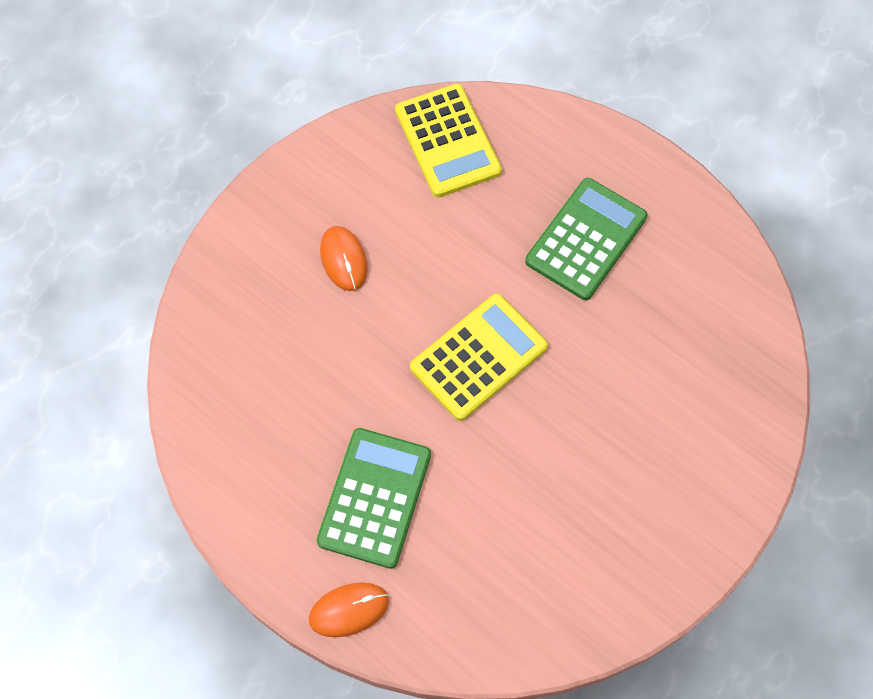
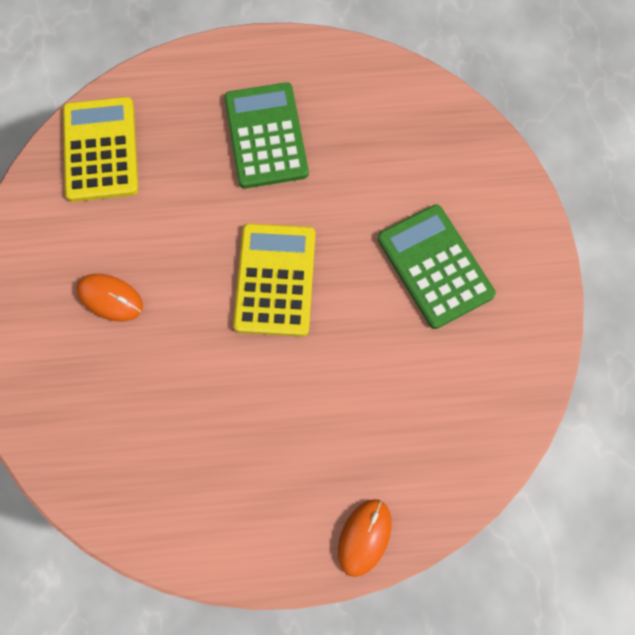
camera: 45 degrees left, 5 degrees up
(375, 498) = (303, 443): green calculator -> green calculator (435, 266)
(447, 141) = (101, 150): yellow calculator -> yellow calculator turned 120 degrees counterclockwise

